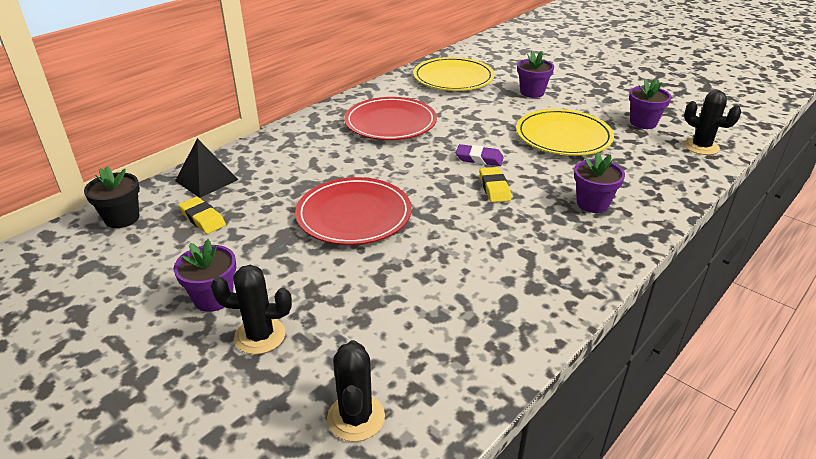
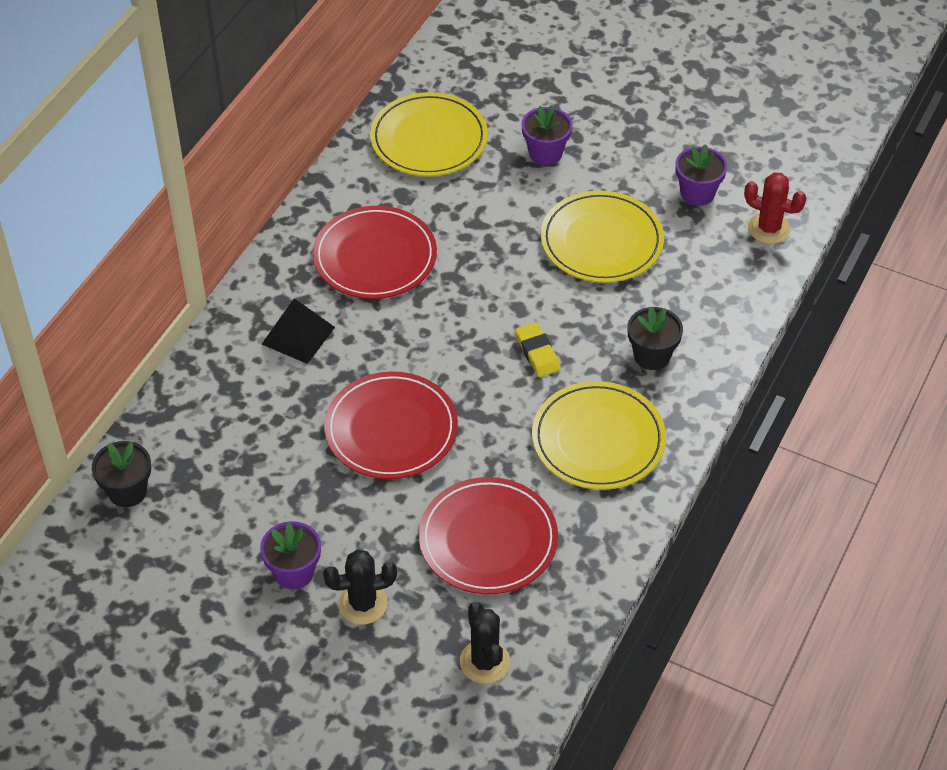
camera: 15 degrees left, 15 degrees up
(202, 218) = (221, 471): yellow eraser -> none
(206, 180) = (191, 411): black pyramid -> black pyramid (298, 335)
(404, 306) = (488, 539): none -> red plate
(479, 158) = (507, 305): purple eraser -> none
(532, 250) = (598, 439): none -> yellow plate
(592, 204) = (652, 356): purple flower pot -> black flower pot
(701, 147) = (769, 228): black cactus -> red cactus

